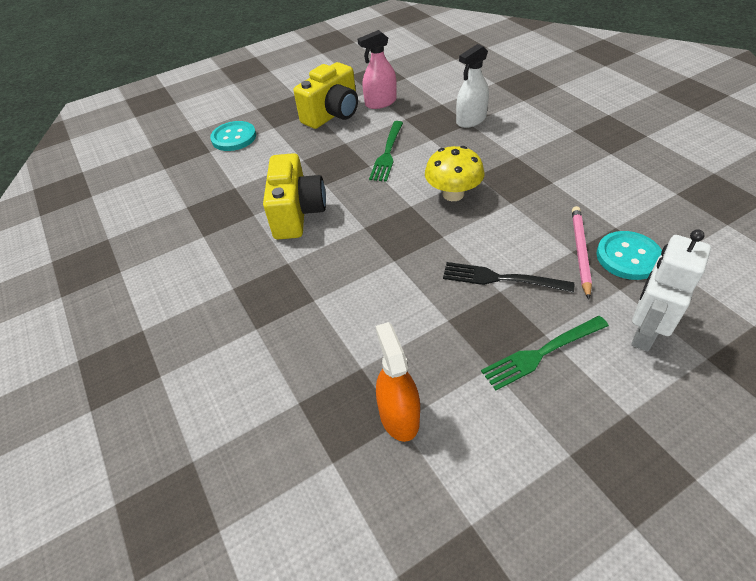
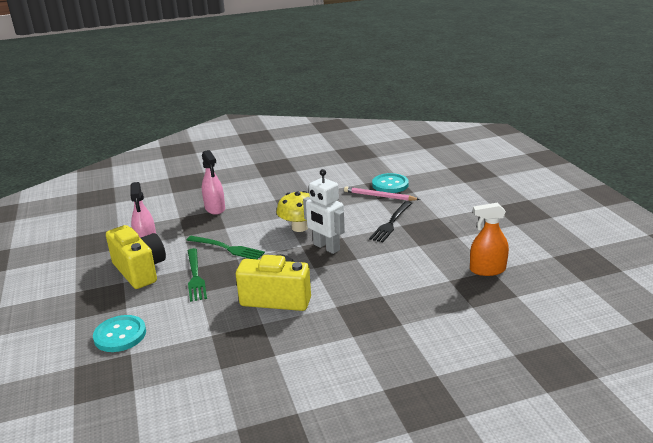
camera: 80 degrees left, 20 degrees down
(471, 120) = (215, 208): white spray bottle -> pink spray bottle
(541, 353) = (452, 221): green fork -> green fork (195, 276)
(644, 332) = (445, 192): white robot -> white robot (326, 247)

